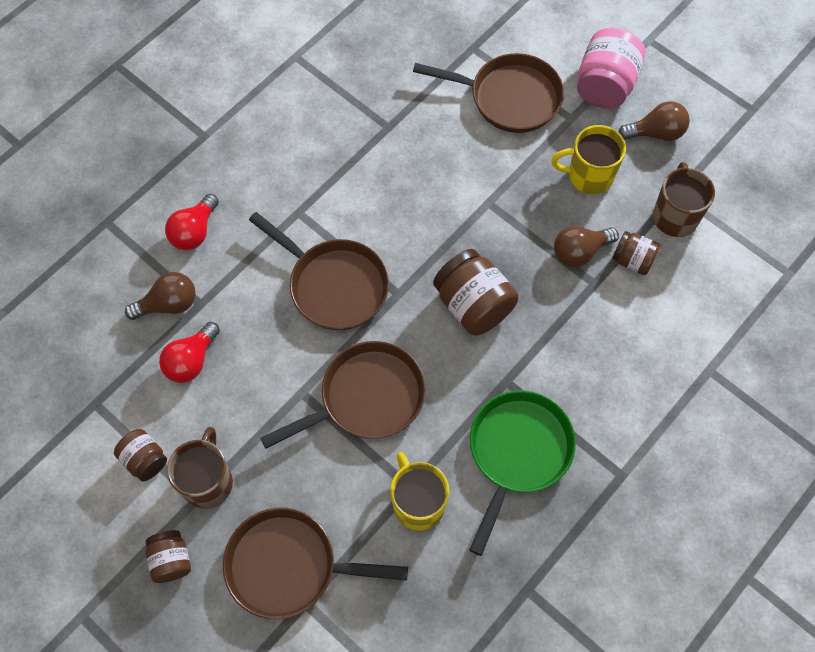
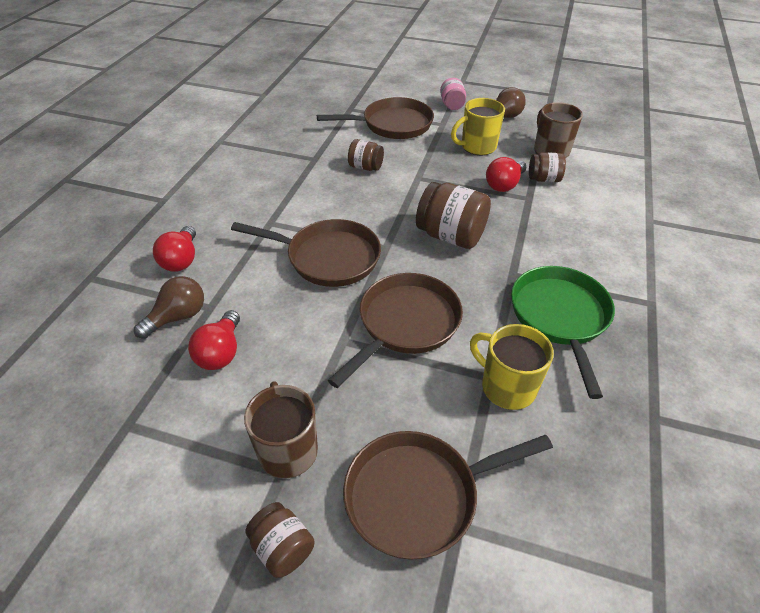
camera: 25 degrees left, 20 degrees down
(145, 460) = (206, 456): brown jar -> brown jar (365, 167)
(579, 252) = (504, 185): brown light bulb -> red light bulb
(605, 85) = (452, 105): pink jar -> pink jar, size x0.57

